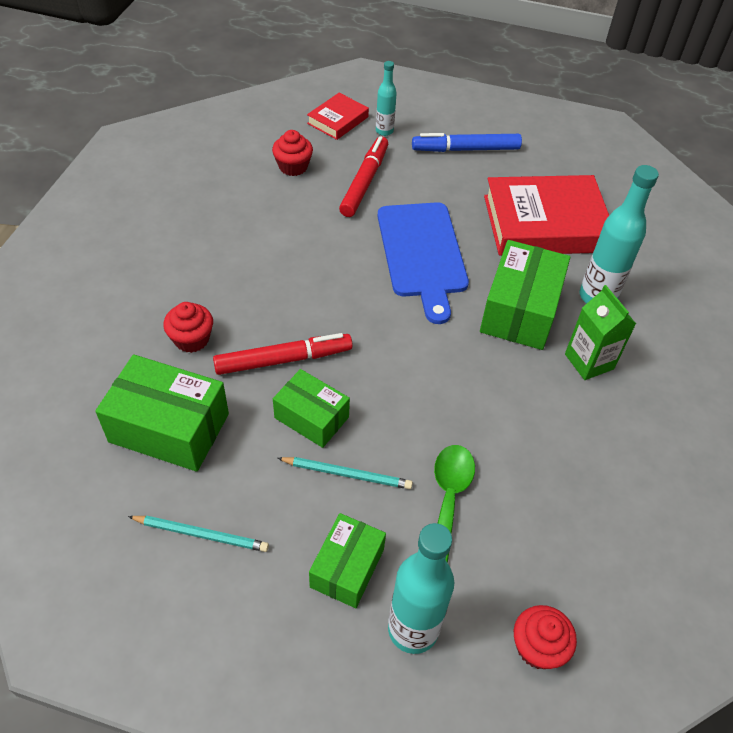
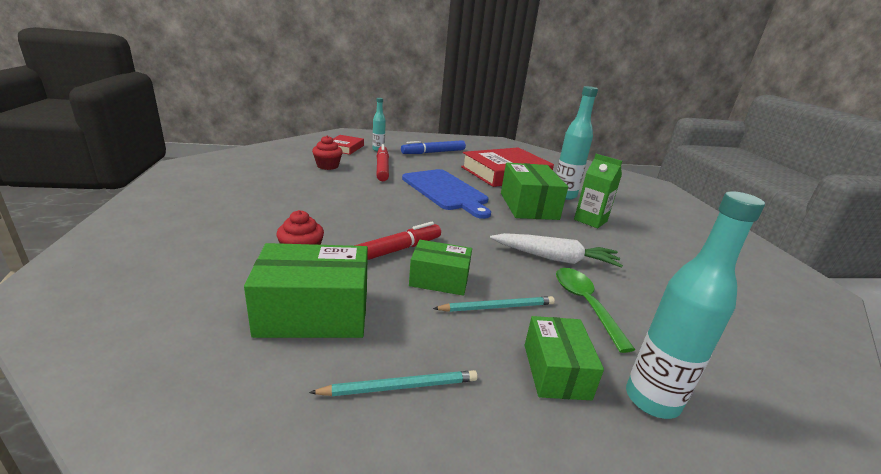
camera: 25 degrees left, 25 degrees down
(472, 421) = (555, 258): none -> white carrot
(538, 647) = (746, 378): red cupcake -> none

